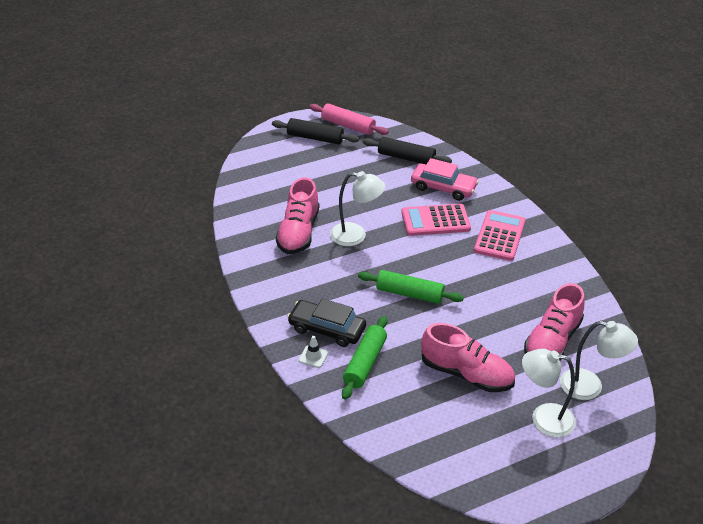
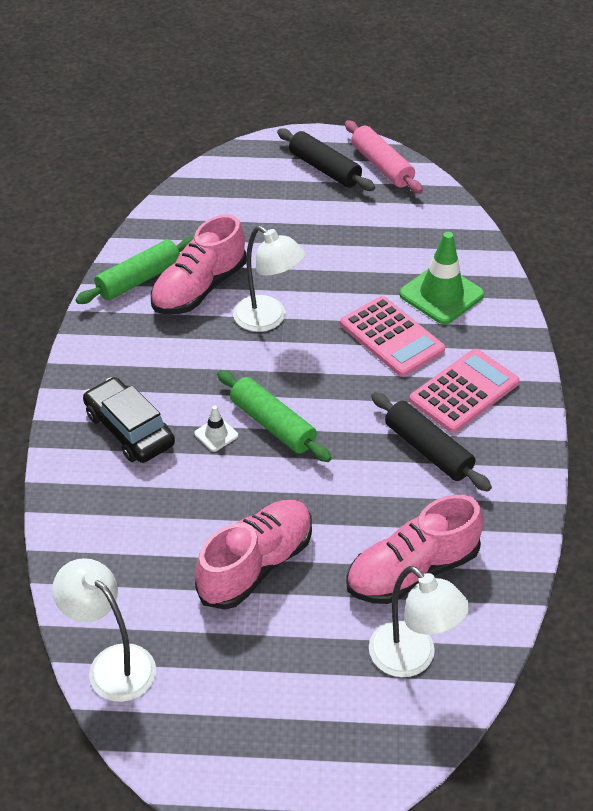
camera: 30 degrees right, 5 degrees up
(313, 356) = (84, 458): white traffic cone -> white traffic cone (216, 434)
(365, 363) = (139, 494): green rolling pin -> green rolling pin (139, 279)
(406, 158) = (424, 235): black rolling pin -> black rolling pin (428, 450)
(435, 221) = (392, 337): pink calculator -> pink calculator turned 150 degrees counterclockwise
(443, 187) = (441, 294): pink car -> green traffic cone
(466, 374) = (256, 565): pink shoe -> pink shoe turned 105 degrees counterclockwise
(543, 418) = (308, 673): white lamp -> white lamp (112, 663)

